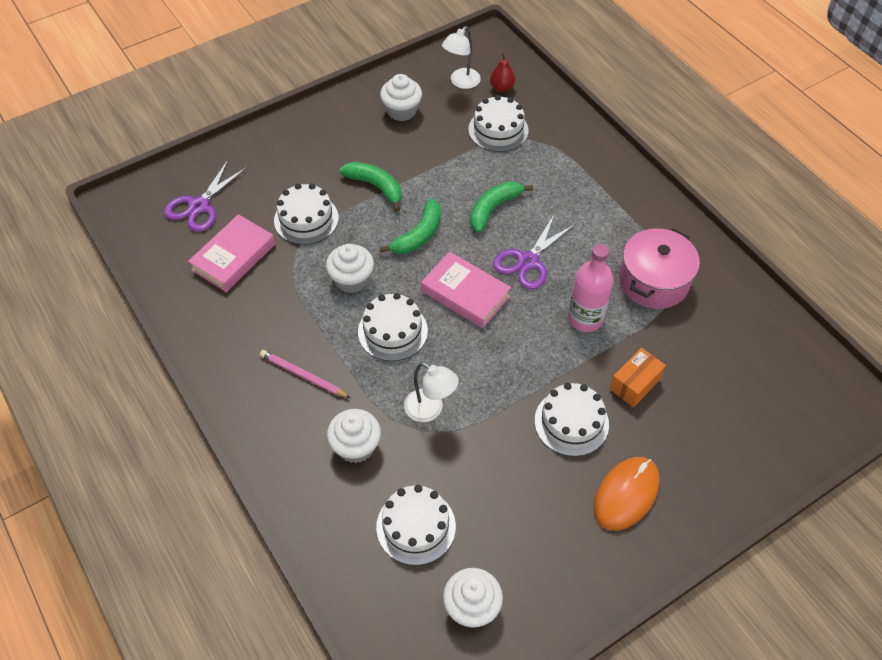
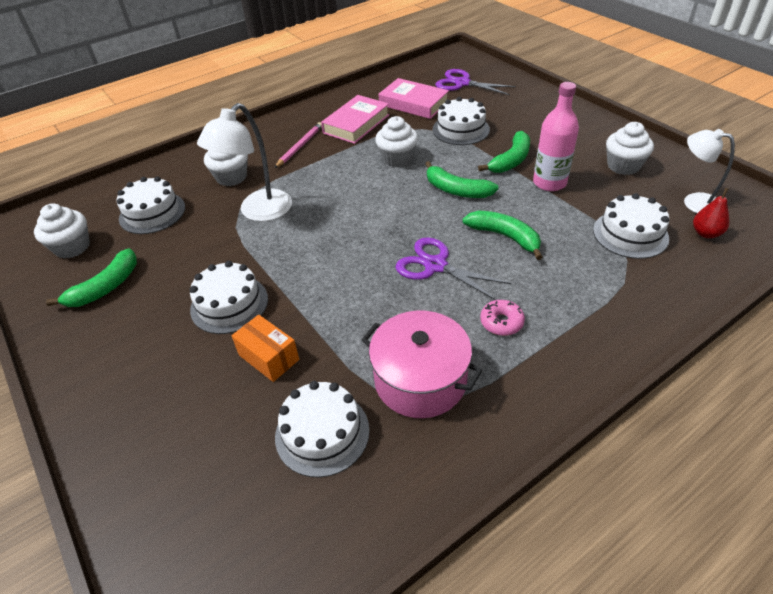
camera: 90 degrees right, 10 degrees down
(392, 331) = (342, 185): white cake -> white cake (322, 433)
(430, 410) = (258, 212): white lamp -> white lamp, size x1.52
(465, 293) = (387, 224): pink book -> pink book (356, 124)
(543, 547) = (106, 287): none -> green banana
(585, 318) = (359, 314): pink bottle -> pink bottle (549, 183)
(595, 226) = (501, 322): none -> pink donut
(626, 494) = (137, 347): orange mouse -> none

